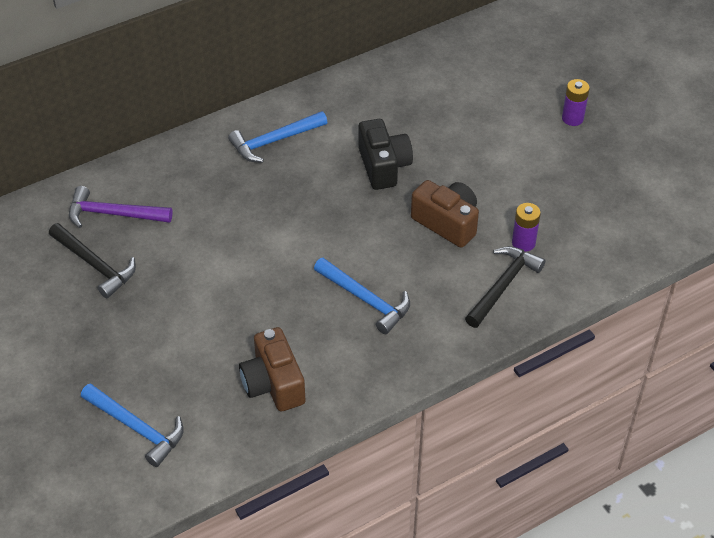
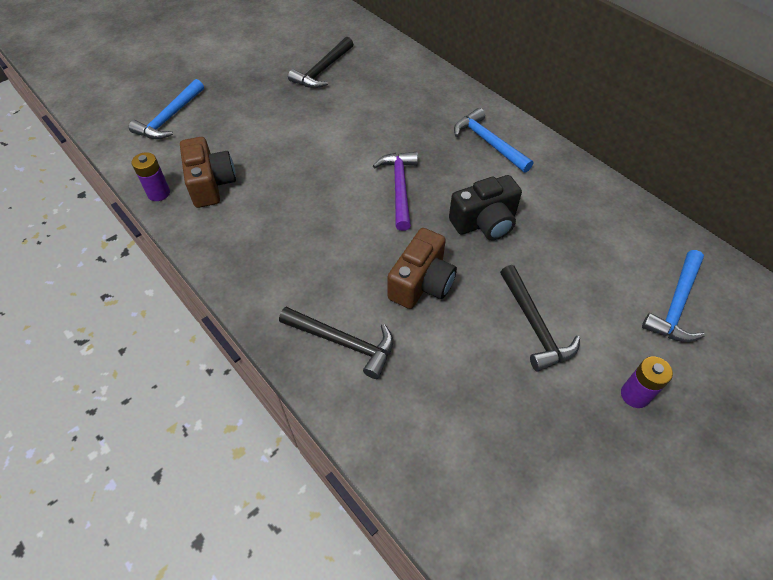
camera: 80 degrees right, 5 degrees up
(113, 214) = (376, 69): purple hammer -> purple hammer (399, 188)
(273, 383) = (211, 184): brown camera -> brown camera turned 105 degrees clockwise
(366, 300) = (309, 231): blue hammer -> blue hammer (676, 305)
(503, 159) = (534, 325): none -> black hammer
(523, 243) = (409, 357): purple battery -> purple battery (158, 193)

